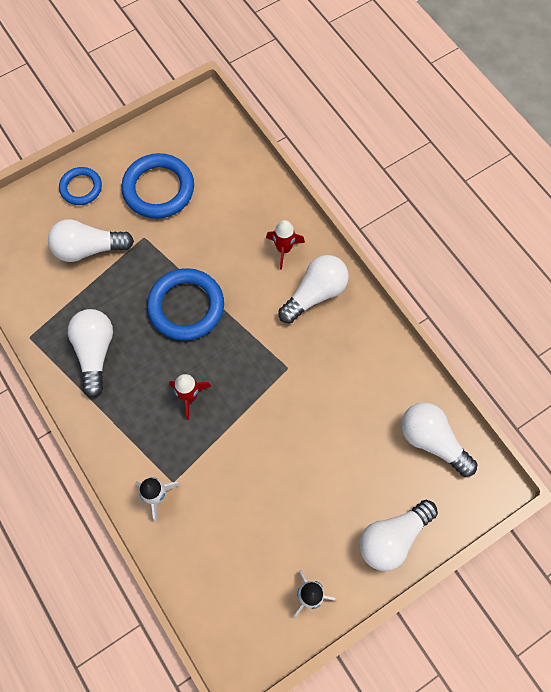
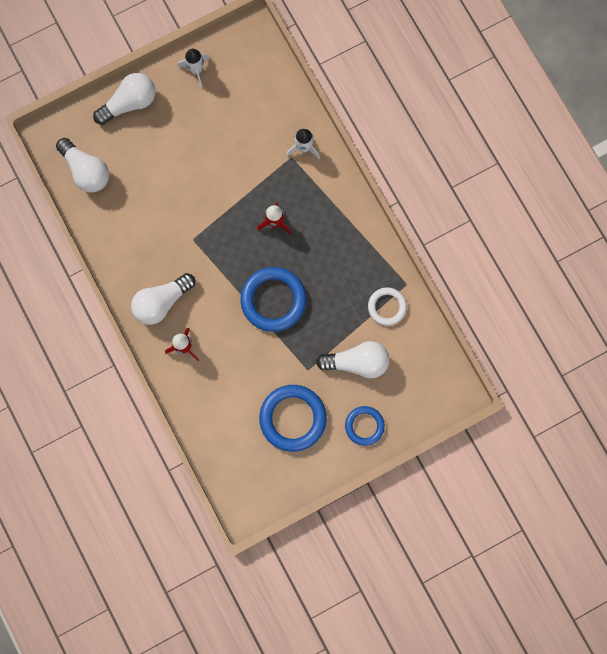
camera: 175 degrees left, 10 degrees up
(53, 310) = (387, 307): none -> white ring
(95, 352) = (351, 266): white light bulb -> none

